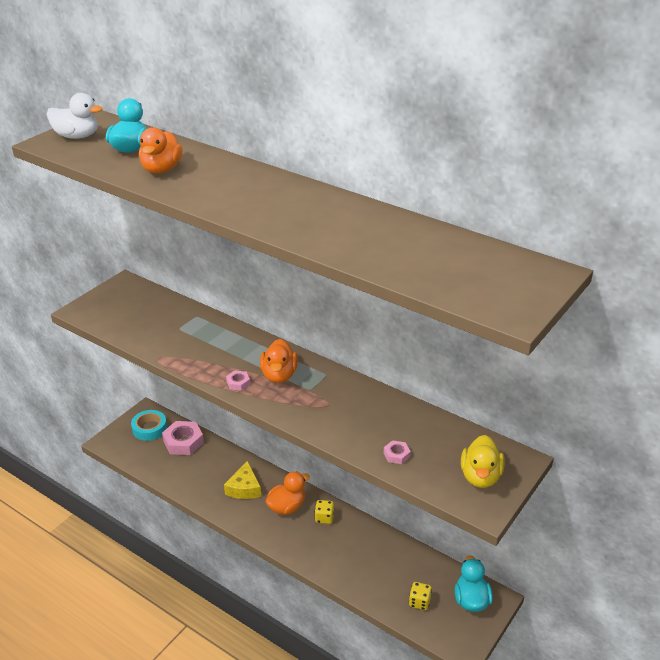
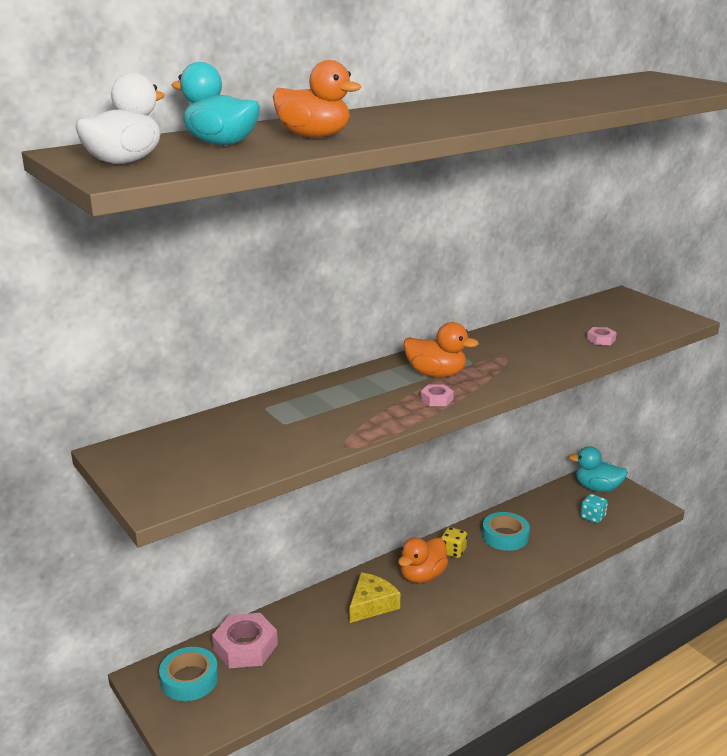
camera: 70 degrees left, 10 degrees down
(244, 488) = (371, 604): yellow cheese -> yellow cheese turned 75 degrees counterclockwise
(287, 507) = (422, 576): orange duck -> orange duck turned 120 degrees counterclockwise
(360, 546) = (505, 536): none -> turquoise tape
(419, 602) = (592, 517): yellow dice -> turquoise dice
(480, 477) = (641, 313): yellow duck -> none

